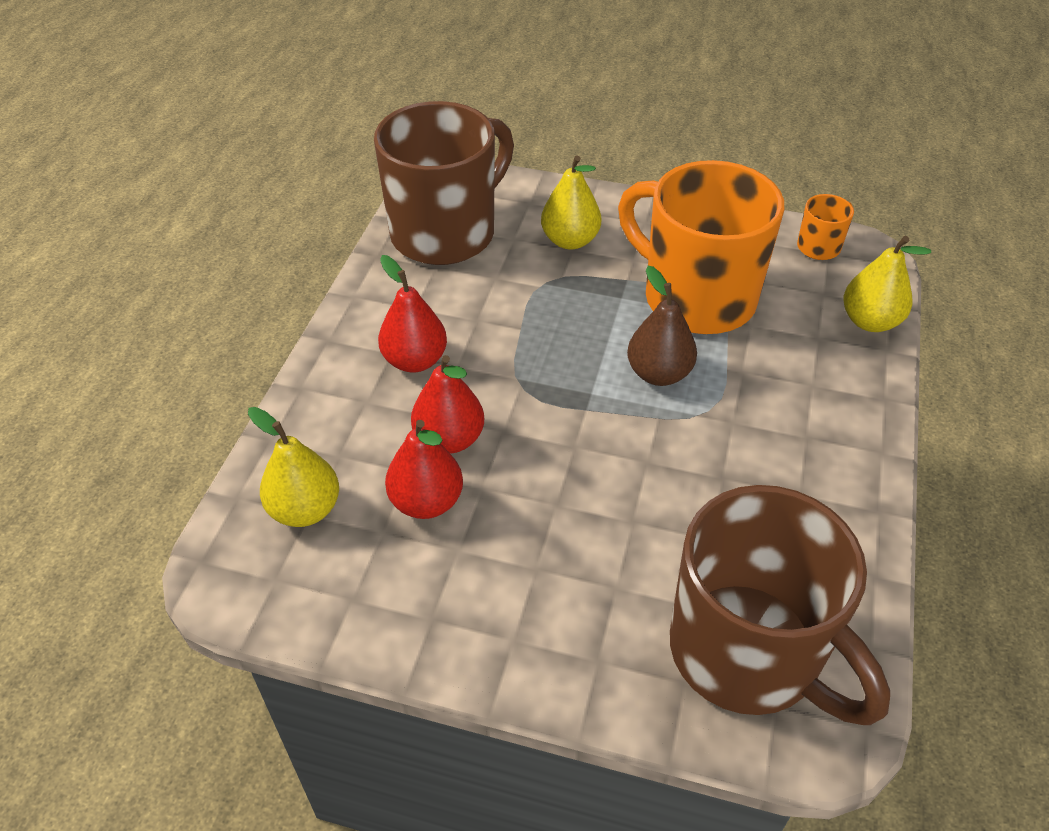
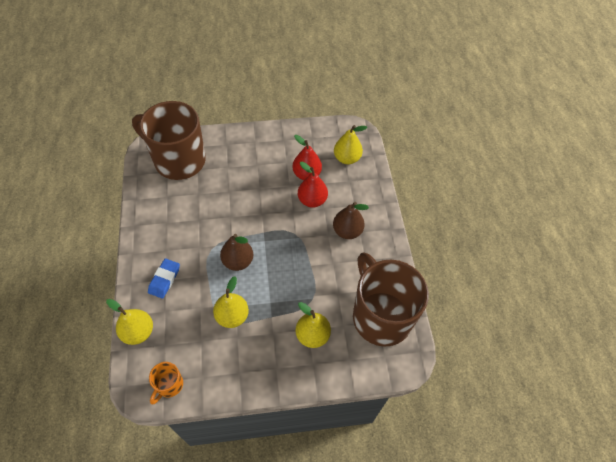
camera: 155 degrees right, 10 degrees up
(415, 360) = (347, 231): red pear -> brown pear
(446, 233) = (380, 316): brown mug -> brown mug turned 135 degrees clockwise
(696, 297) = (232, 316): orange mug -> yellow pear
(814, 385) = (164, 279): none -> blue eraser

